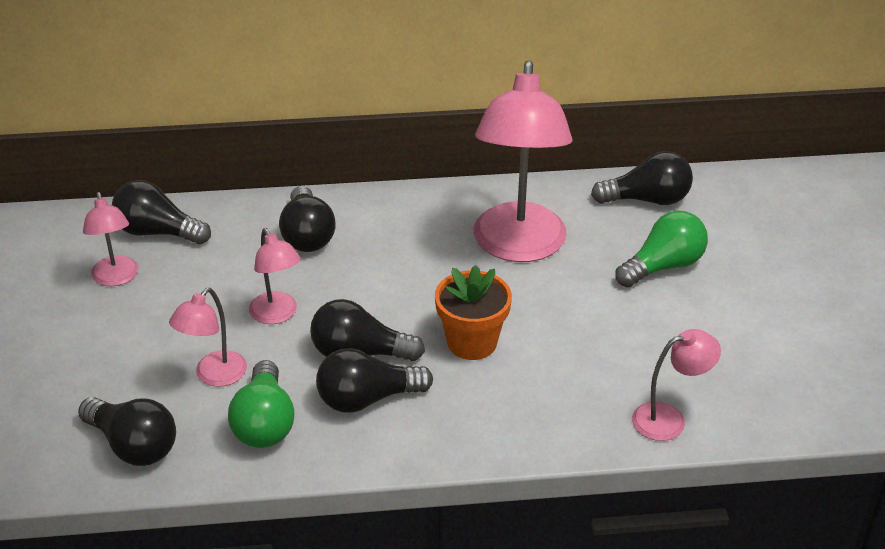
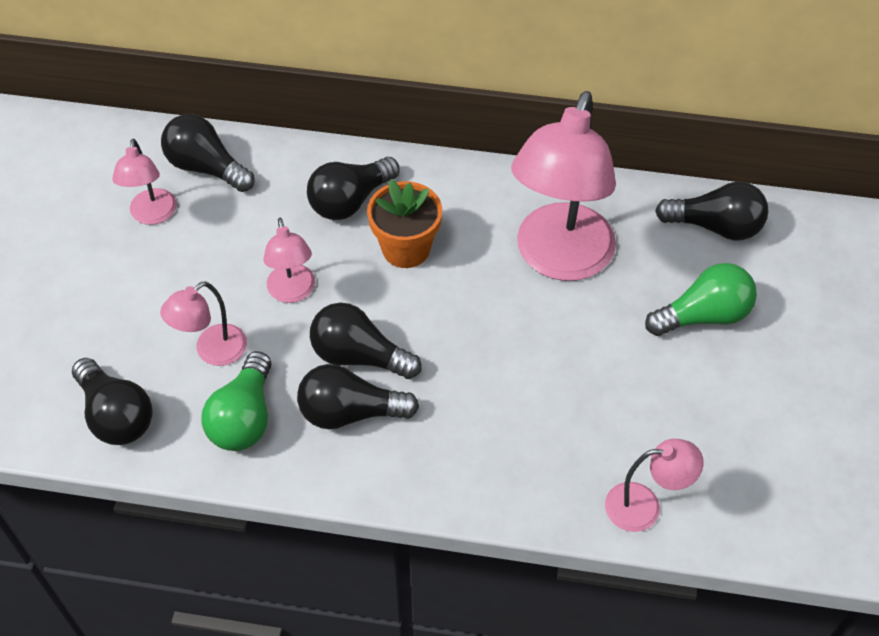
camera: 15 degrees right, 15 degrees up
(307, 235) = (350, 201): black light bulb -> black light bulb turned 45 degrees clockwise
(472, 342) = (474, 367): orange flower pot -> orange flower pot (406, 248)

